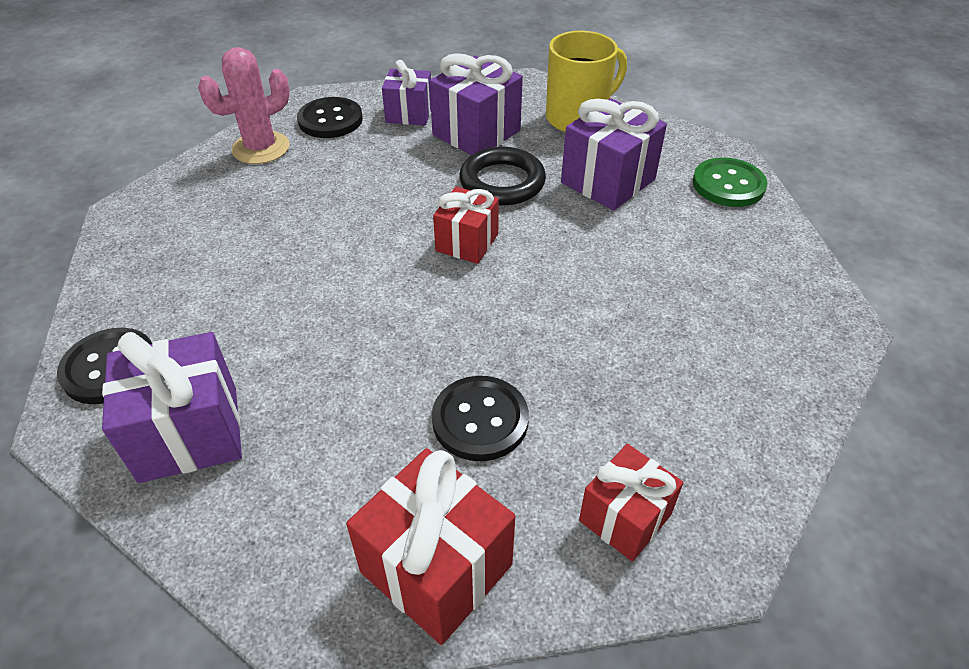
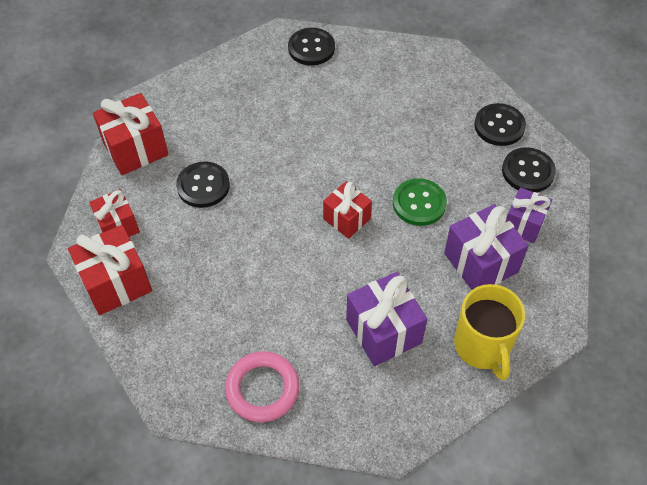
camera: 110 degrees right, 10 degrees up
(189, 433) = (253, 74): purple gift -> none
(261, 148) = (499, 126): pink cactus -> black button
(502, 182) = (407, 259): black ring -> none
(728, 185) = (347, 419): green button -> green button (419, 203)
(729, 469) = (116, 283): none -> red gift
(752, 254) = (262, 389): none -> pink ring

